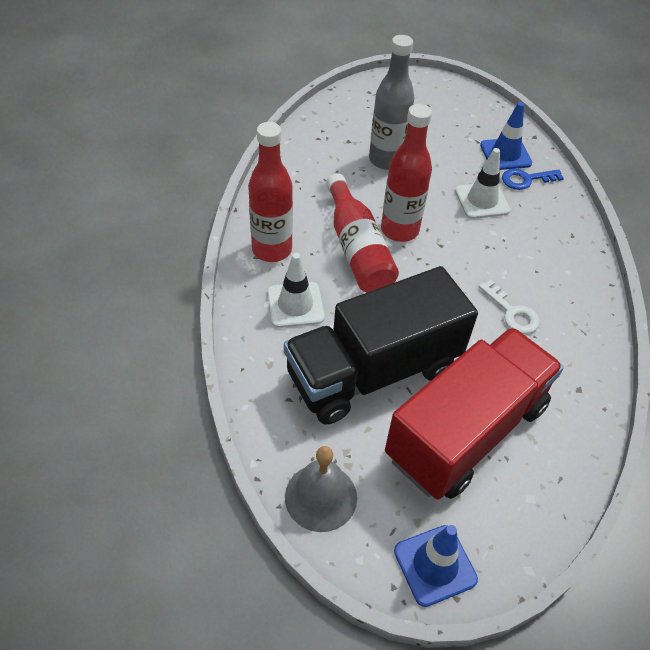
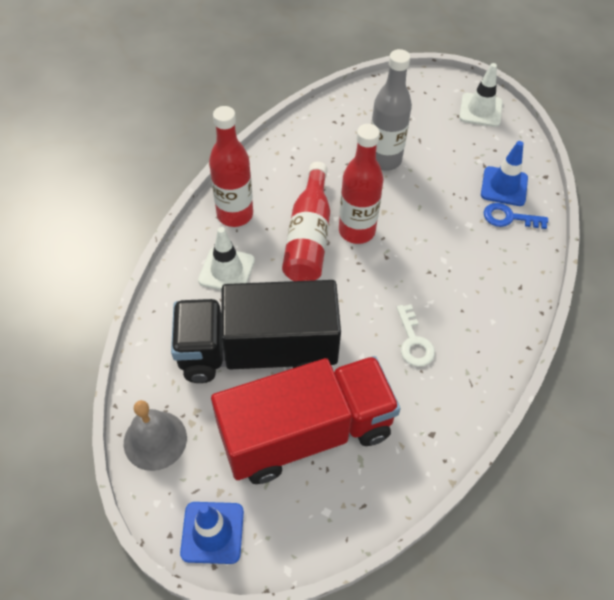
camera: 25 degrees right, 5 degrees up
(482, 201) = (451, 226): white traffic cone -> white traffic cone (480, 110)

